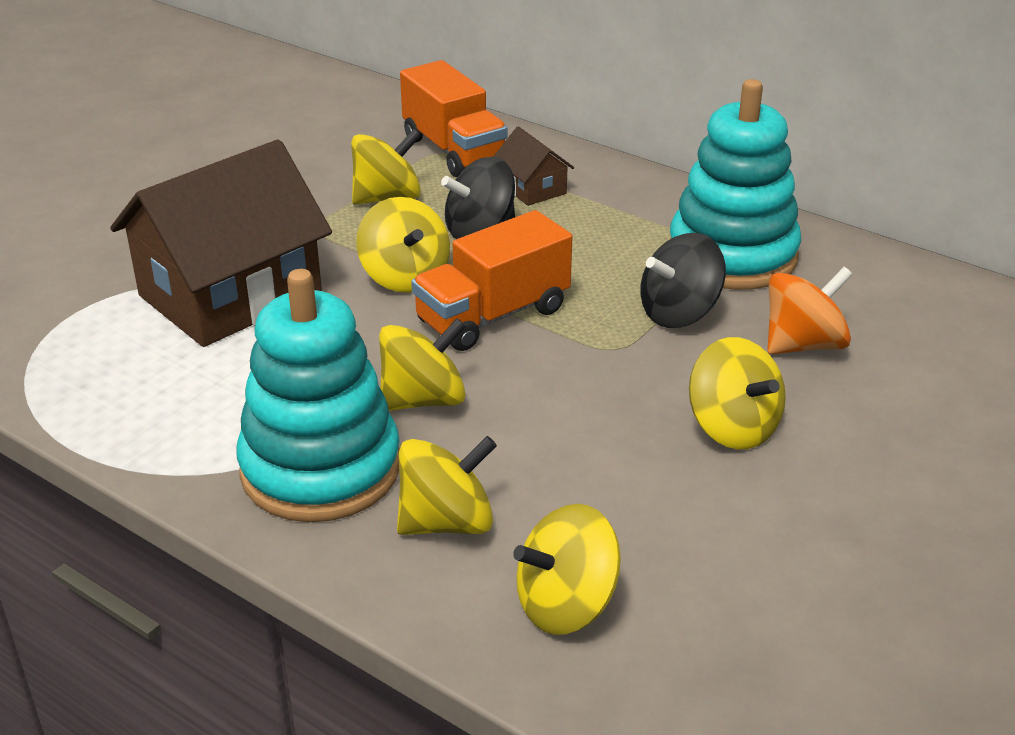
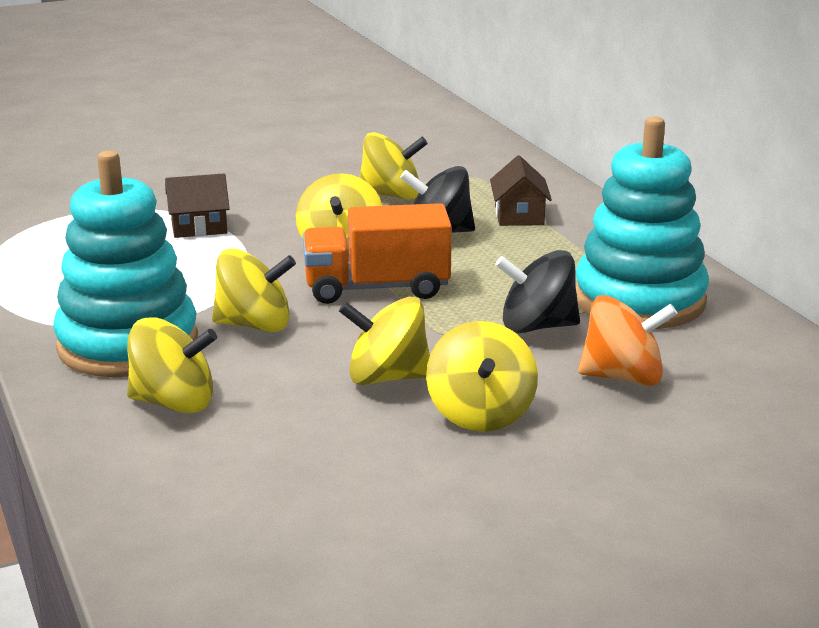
camera: 30 degrees right, 10 degrees down
(230, 295) = (199, 227): brown house -> brown house, size x0.43
(454, 151) = (485, 177): orange truck -> none
(566, 605) = (194, 481): yellow spinning top -> yellow spinning top (387, 377)

